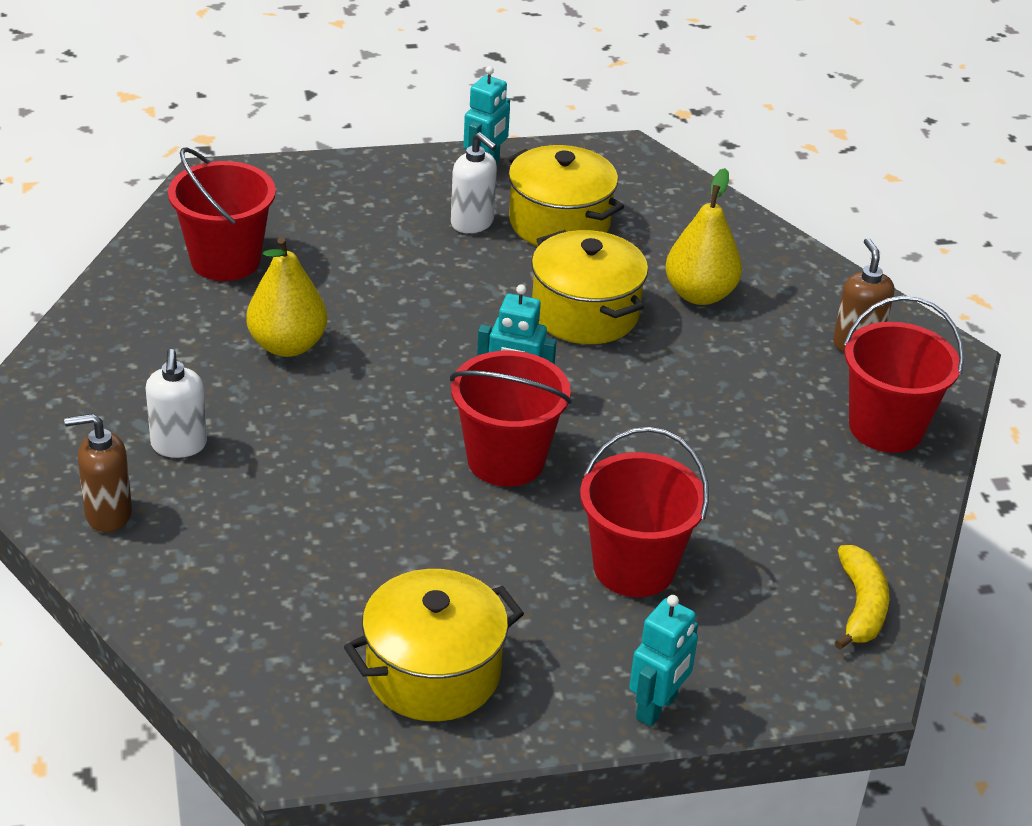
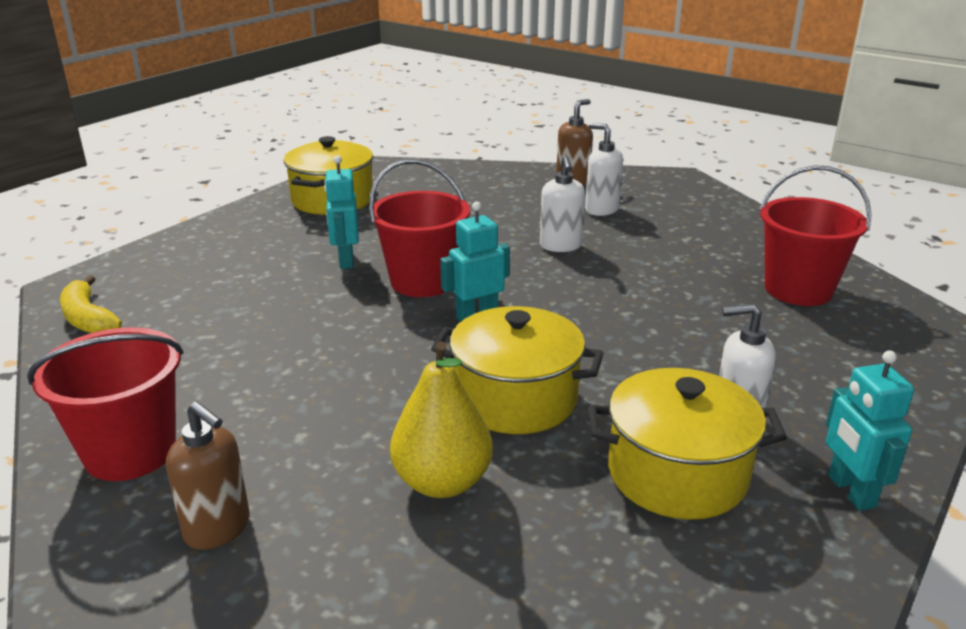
camera: 140 degrees right, 10 degrees down
(287, 345) = (655, 269): yellow pear -> none
(314, 423) = (560, 246): none -> white soap dispenser
(634, 567) = (271, 272): red bucket -> none
(657, 708) = (197, 232): turquoise robot -> turquoise robot (345, 260)

